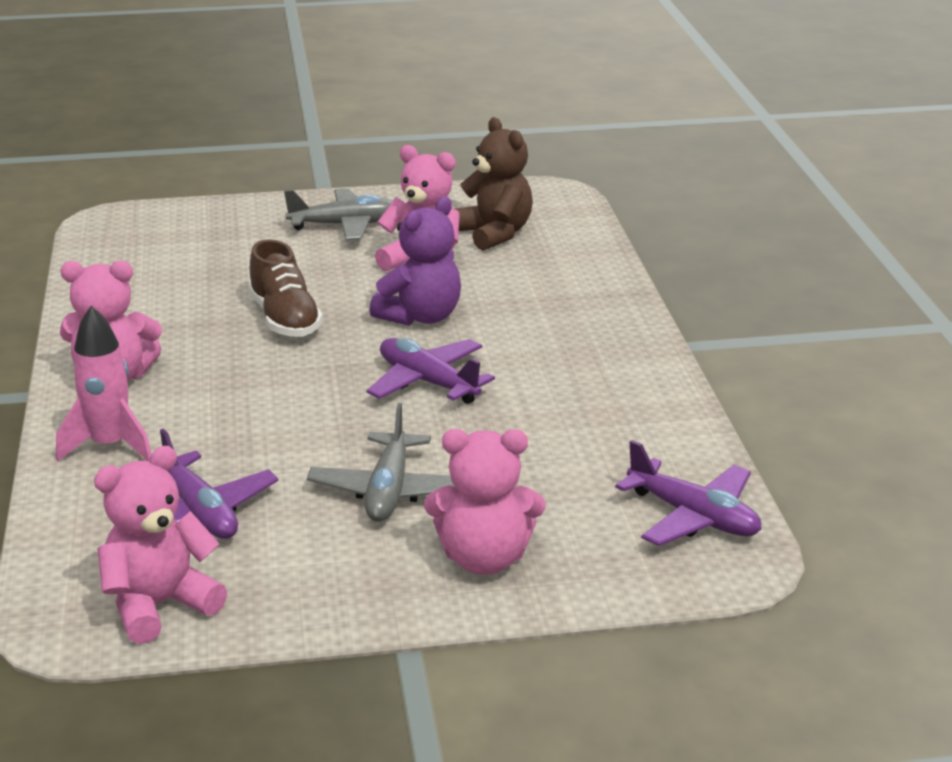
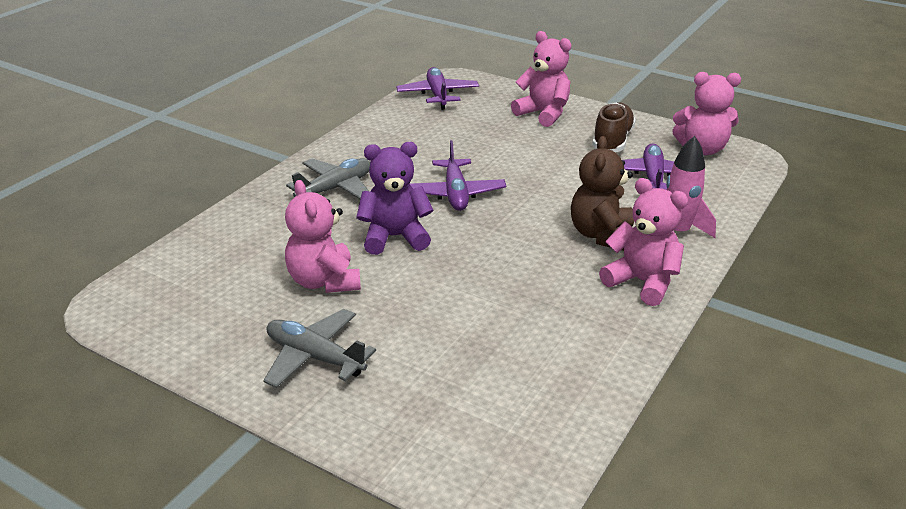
camera: 140 degrees left, 5 degrees up
(285, 319) = (481, 277): brown shoe -> brown shoe (612, 140)
(389, 491) = (549, 151): grey plane -> grey plane (335, 188)
(495, 234) = (231, 285): brown teddy bear -> brown teddy bear (601, 235)

